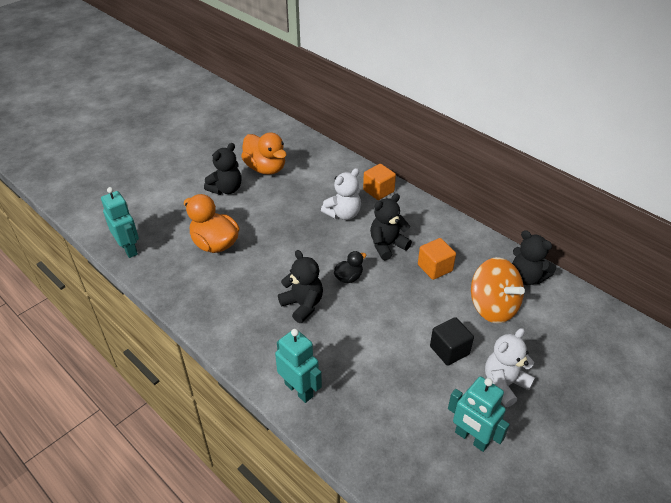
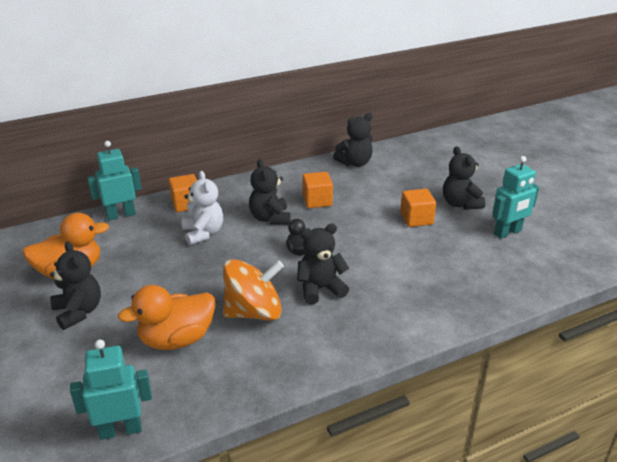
camera: 70 degrees left, 10 degrees down
(299, 390) = (431, 314): turquoise robot -> turquoise robot (121, 215)
(449, 350) = (416, 219): black cube -> orange cube
(493, 307) = (378, 186): orange spinning top -> orange spinning top (254, 312)
(504, 384) = (460, 204): white teddy bear -> black teddy bear

